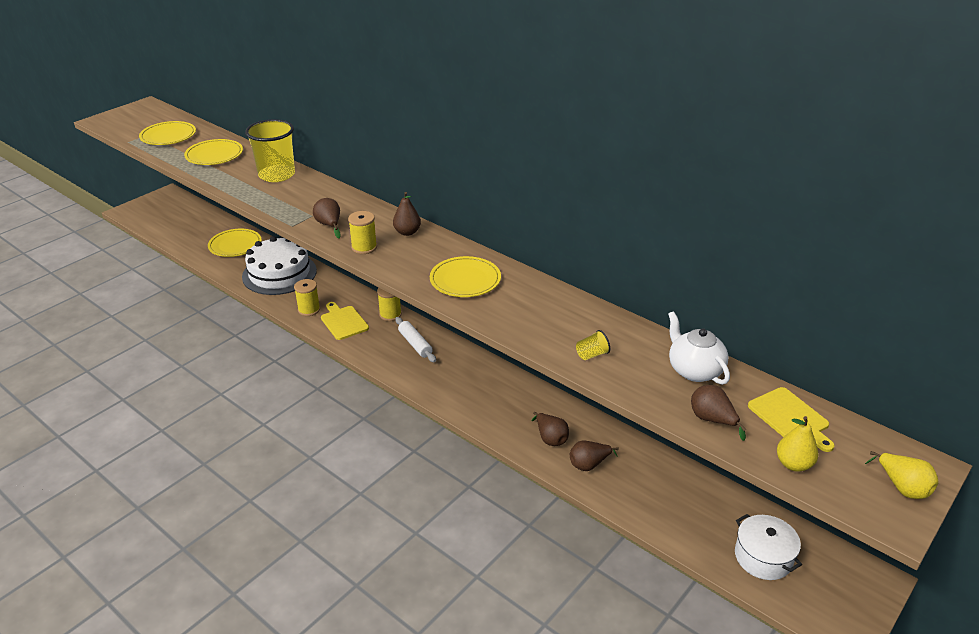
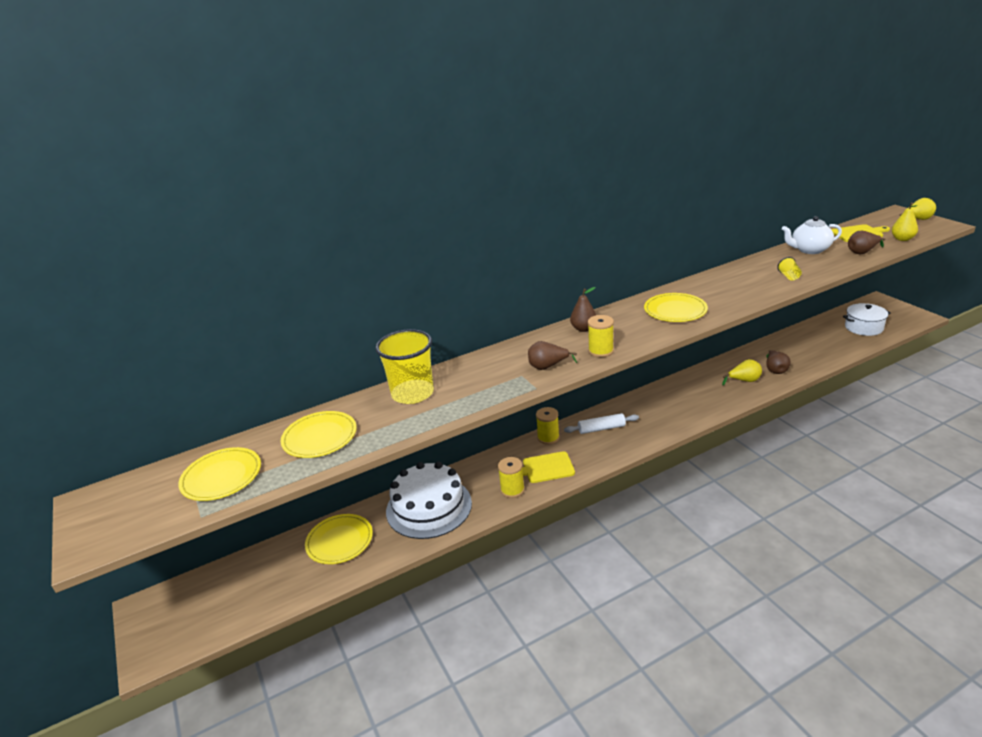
camera: 65 degrees left, 5 degrees down
(550, 438) = (744, 381): brown pear -> yellow pear

